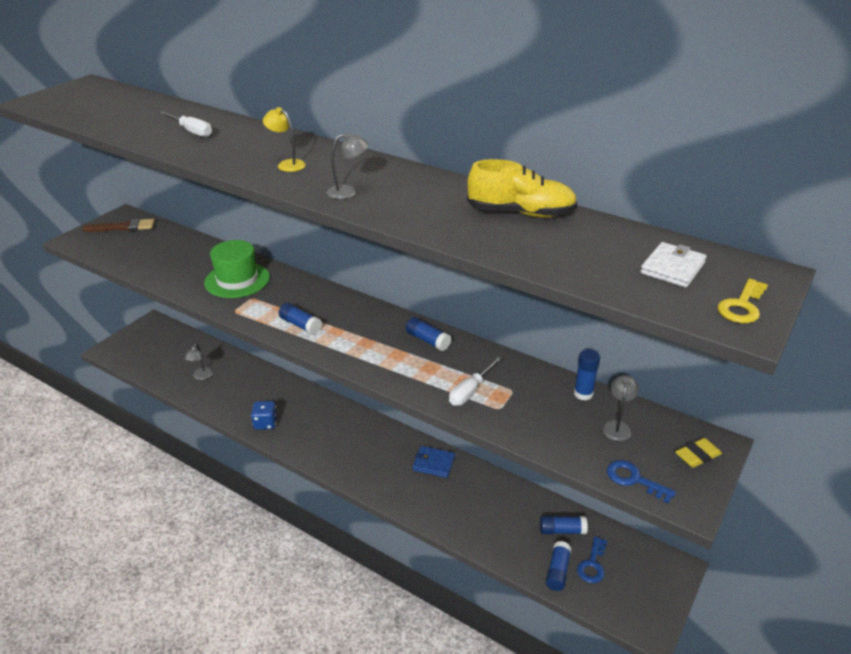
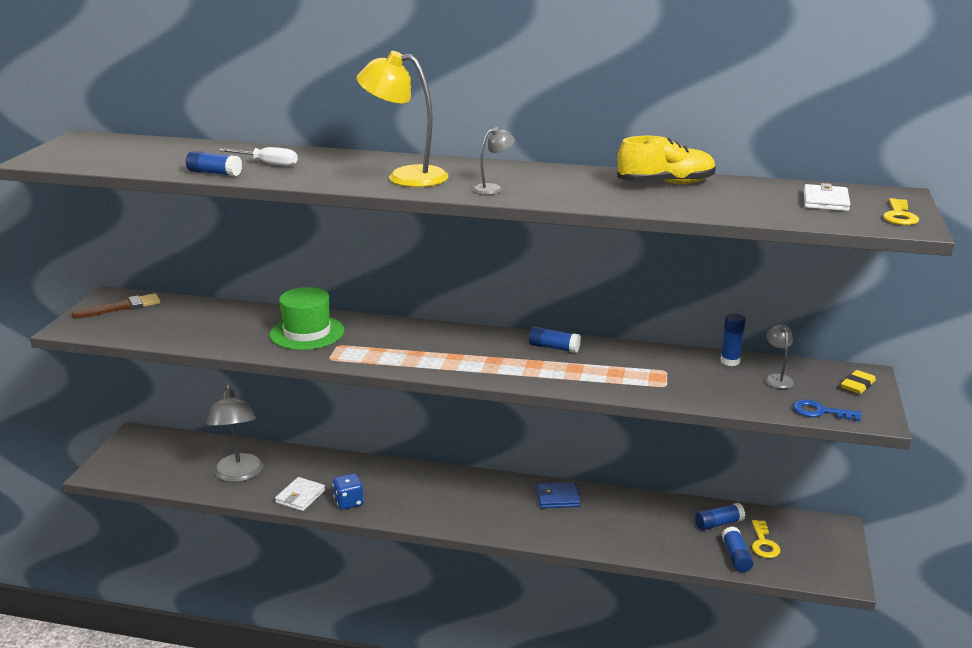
camera: 20 degrees left, 10 degrees down
(201, 376) = (238, 475): grey lamp -> grey lamp, size x2.05
(233, 408) = (300, 496): none -> white wallet
(287, 164) = (405, 176): yellow lamp -> yellow lamp, size x2.05
(300, 325) = (413, 358): blue glue stick -> blue glue stick (214, 173)
(470, 391) = (628, 378): white screwdriver -> none
(592, 564) = (763, 543): blue key -> yellow key

